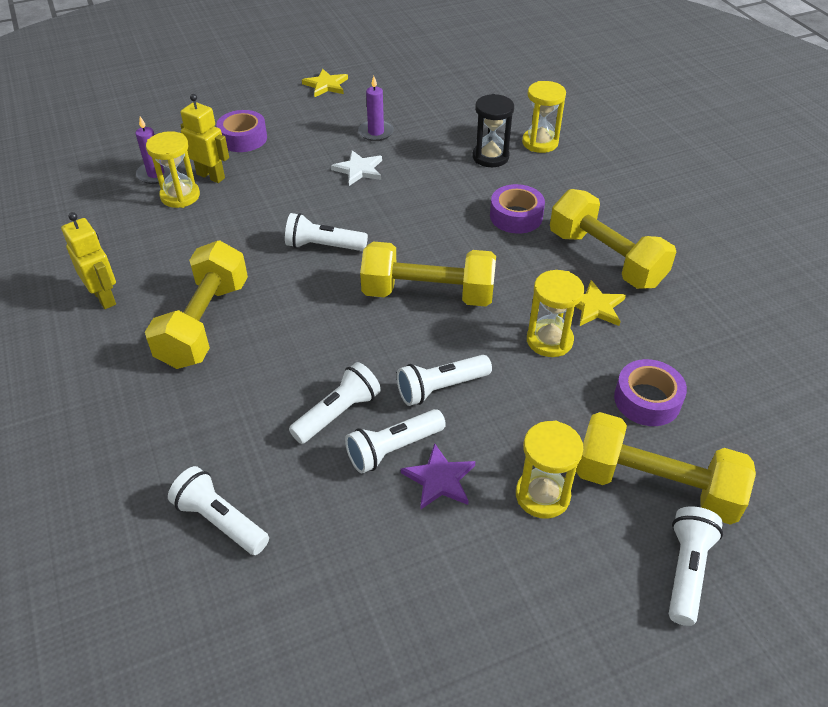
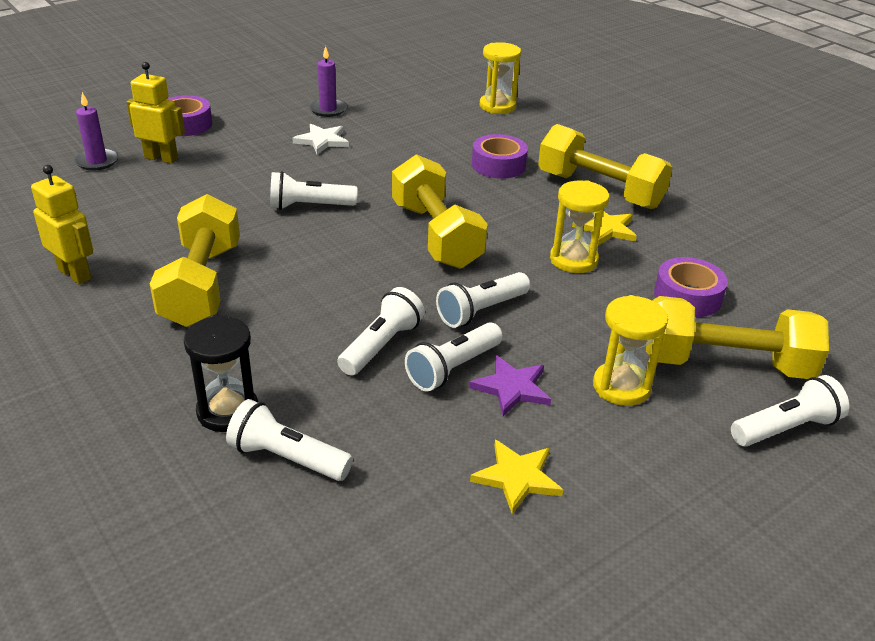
camera: 15 degrees left, 10 degrees down
(180, 196) = (132, 178): yellow hourglass -> none
(326, 85) = (260, 75): yellow star -> yellow star (517, 477)
(428, 294) = (436, 235): yellow dumbbell -> yellow dumbbell turned 75 degrees clockwise
(490, 157) = (453, 120): black hourglass -> black hourglass (228, 411)
(686, 571) = (785, 428): white flashlight -> white flashlight turned 60 degrees clockwise

